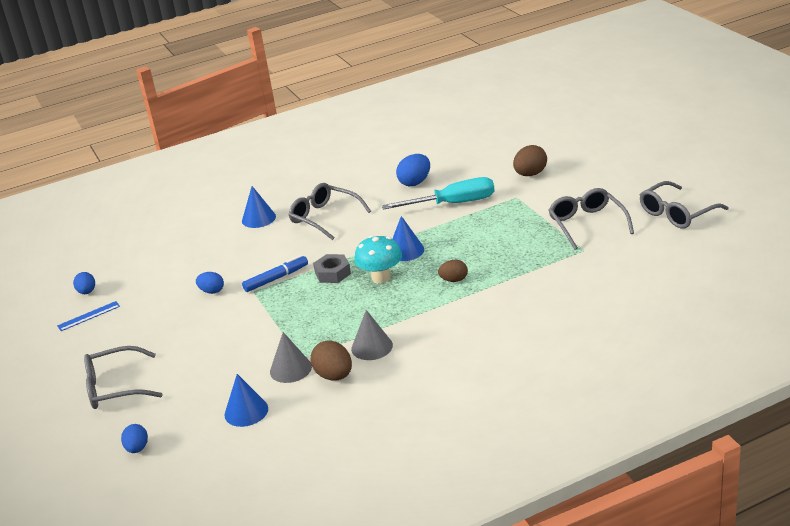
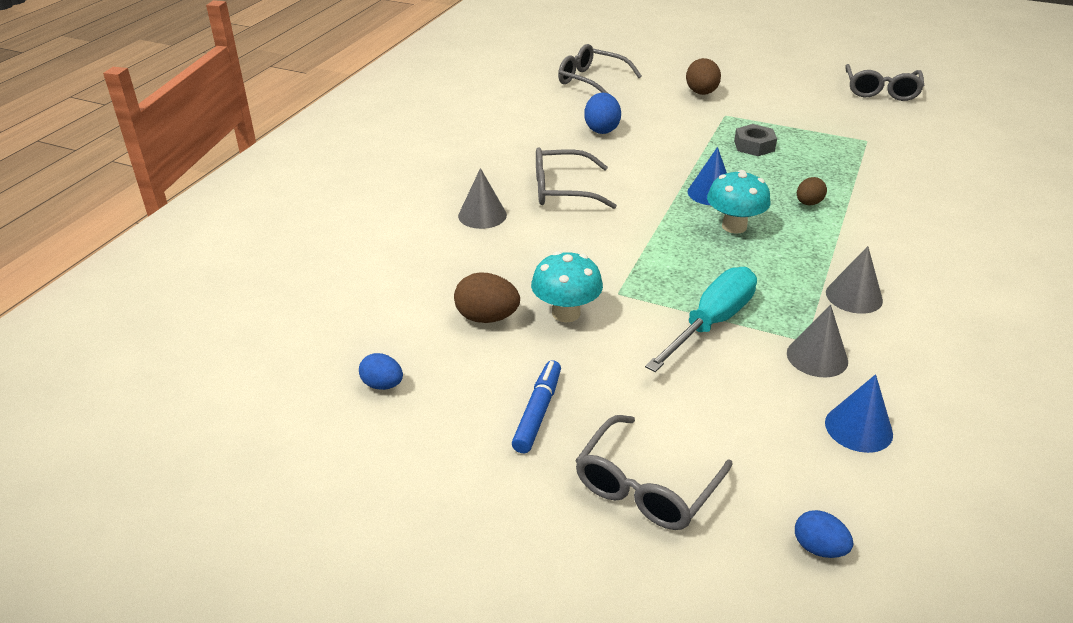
camera: 45 degrees left, 5 degrees up
(89, 316) = (440, 414): blue ruler -> none
(212, 291) = (566, 313): blue egg -> turquoise mushroom
(258, 218) = (482, 215): blue cone -> grey cone
(276, 278) = (621, 269): blue marker -> blue marker (538, 412)
(333, 273) = (676, 241): grey nut -> grey nut (754, 146)
(334, 376) = (874, 342): brown egg -> brown egg (487, 318)
(453, 204) = (677, 137): turquoise screwdriver -> turquoise screwdriver (711, 323)
(587, 224) = (829, 119): grey glasses -> grey glasses (591, 81)

